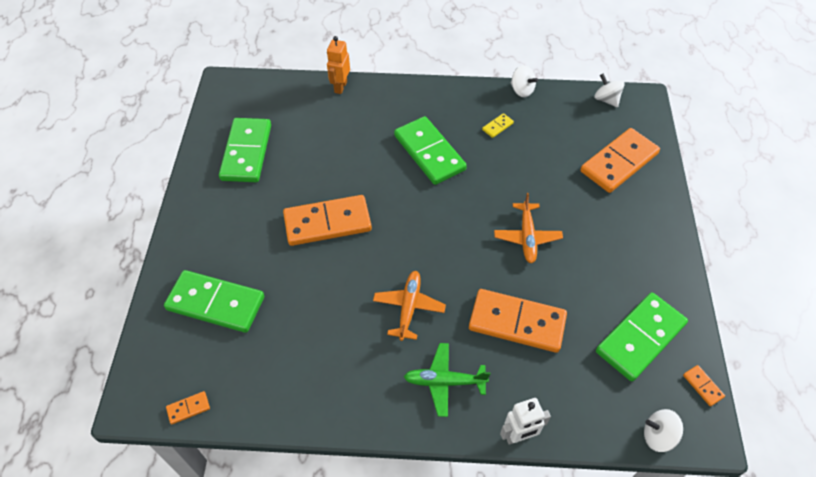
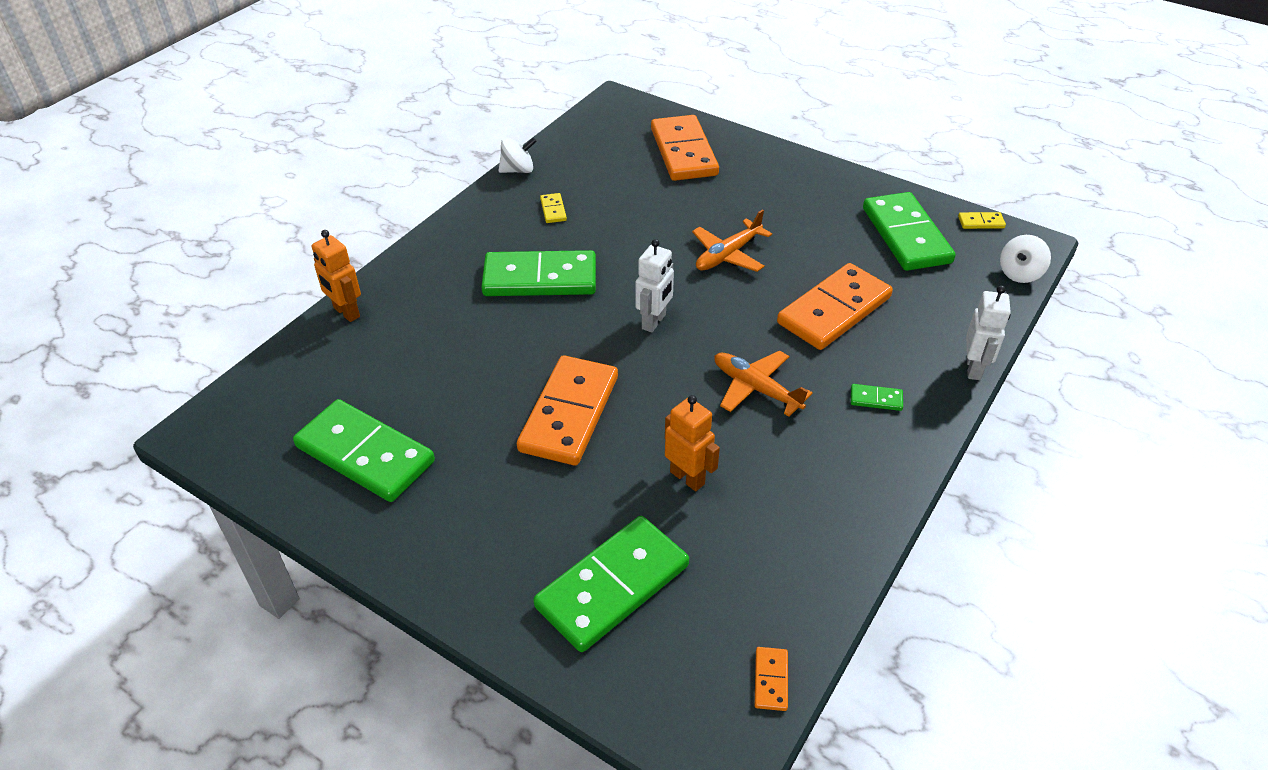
camera: 60 degrees left, 10 degrees down
(312, 303) = (687, 477): none -> orange robot
(432, 227) = (654, 322): none -> white robot
(444, 382) = (876, 399): green plane -> green domino
(527, 237) = (728, 255): orange plane -> orange plane turned 105 degrees clockwise
(606, 100) = (592, 122): white spinning top -> none
(702, 386) = (981, 222): orange domino -> yellow domino

